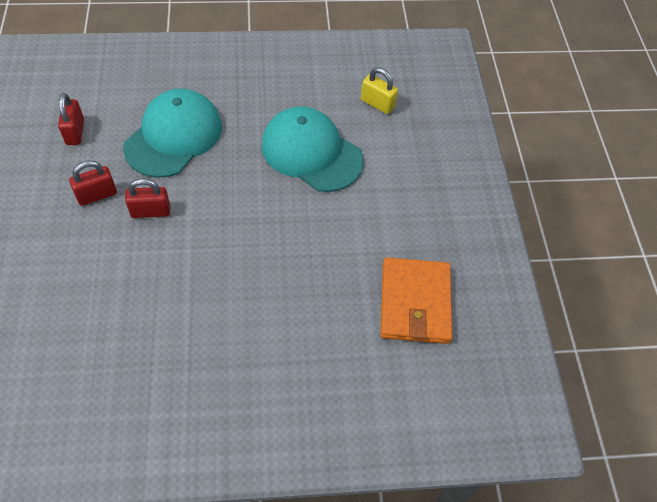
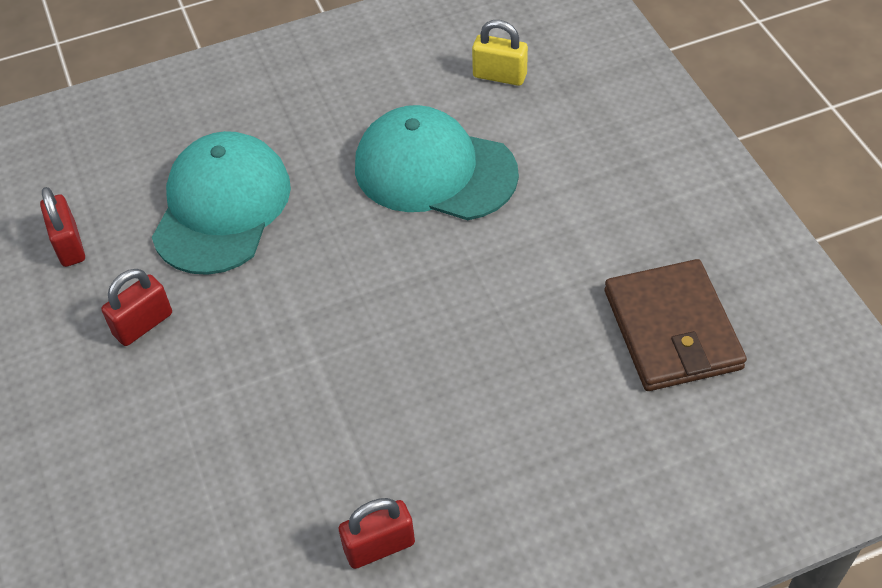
camera: 10 degrees left, 5 degrees down
(150, 211) = (234, 323): red padlock -> red padlock (379, 546)
(415, 303) = (672, 330): orange wallet -> brown wallet

